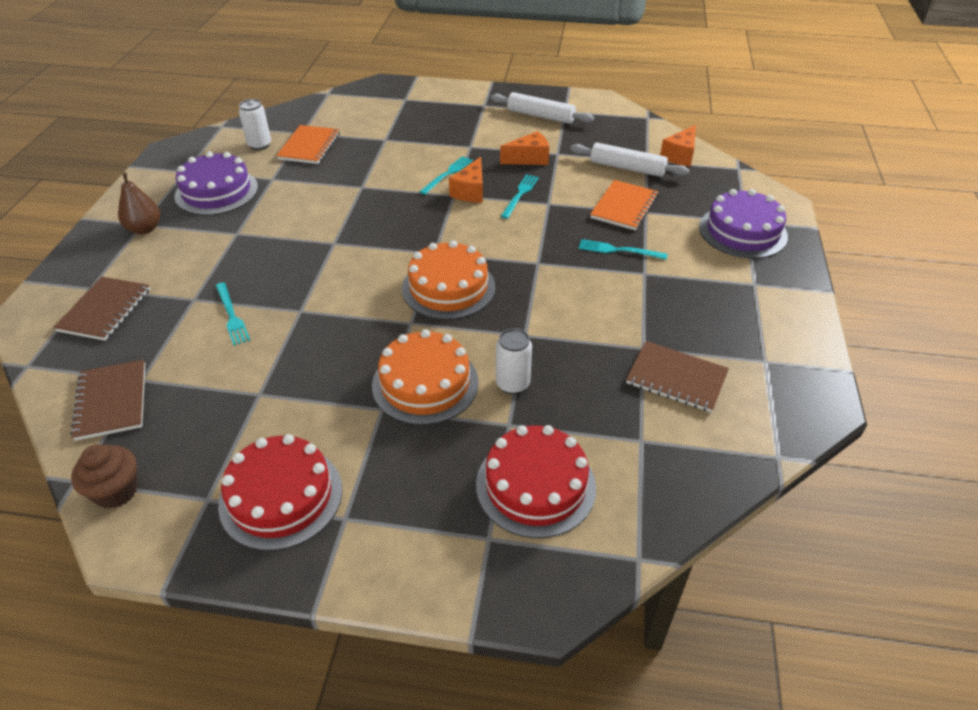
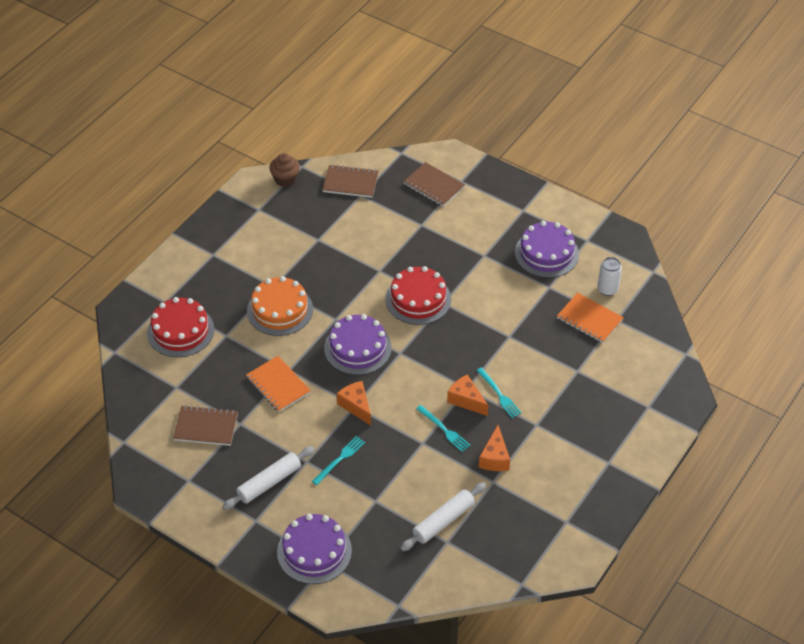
camera: 115 degrees right, 5 degrees up
(144, 229) = (516, 211): brown pear -> none
(231, 315) = (394, 239): turquoise fork -> none
(281, 496) = (242, 235): red cake -> red cake (418, 299)
(448, 287) = (357, 348): orange cake -> purple cake
(512, 384) = (253, 348): white can -> none
(540, 116) = (565, 498): white rolling pin -> white rolling pin (269, 482)
(624, 207) = (390, 490): orange notebook -> orange notebook (278, 385)
(676, 378) = (206, 427): brown notebook -> brown notebook turned 45 degrees clockwise
(680, 155) = (442, 572): orange cheese -> orange cheese (356, 406)

